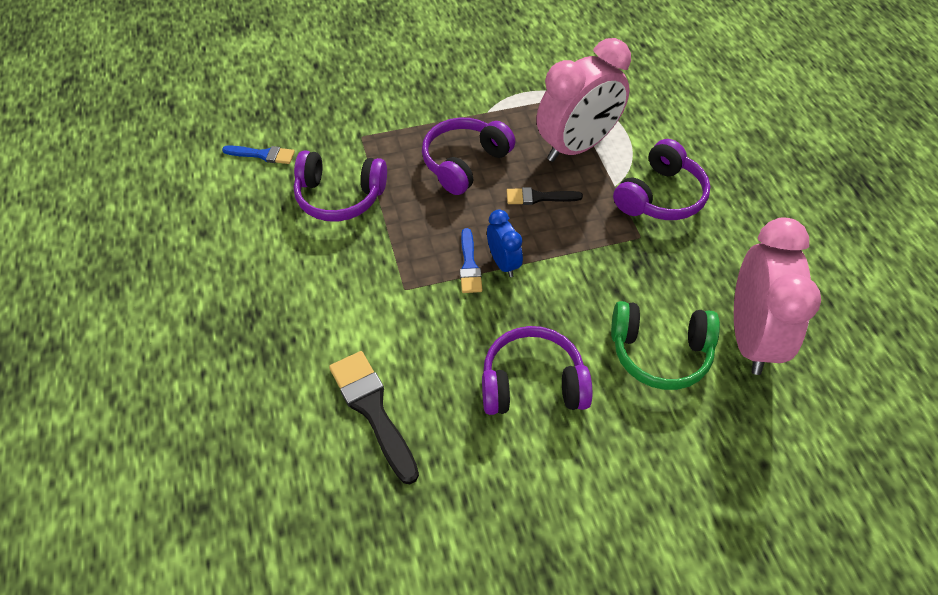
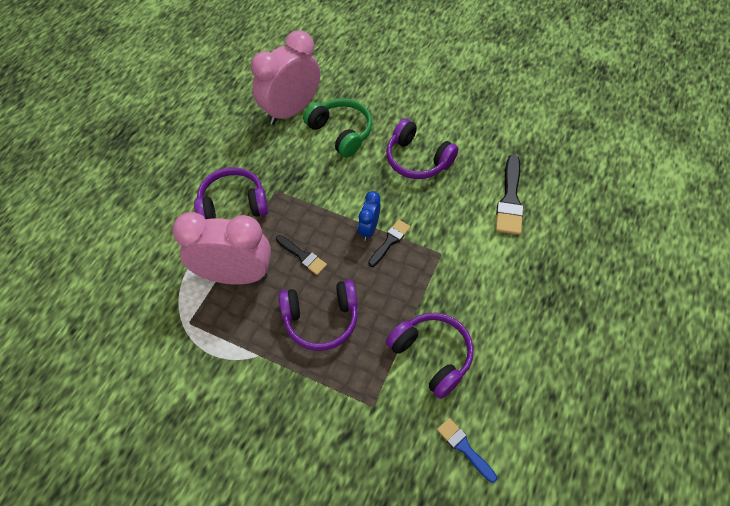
camera: 140 degrees left, 5 degrees up
(469, 265) = (390, 241): blue brush -> black brush

